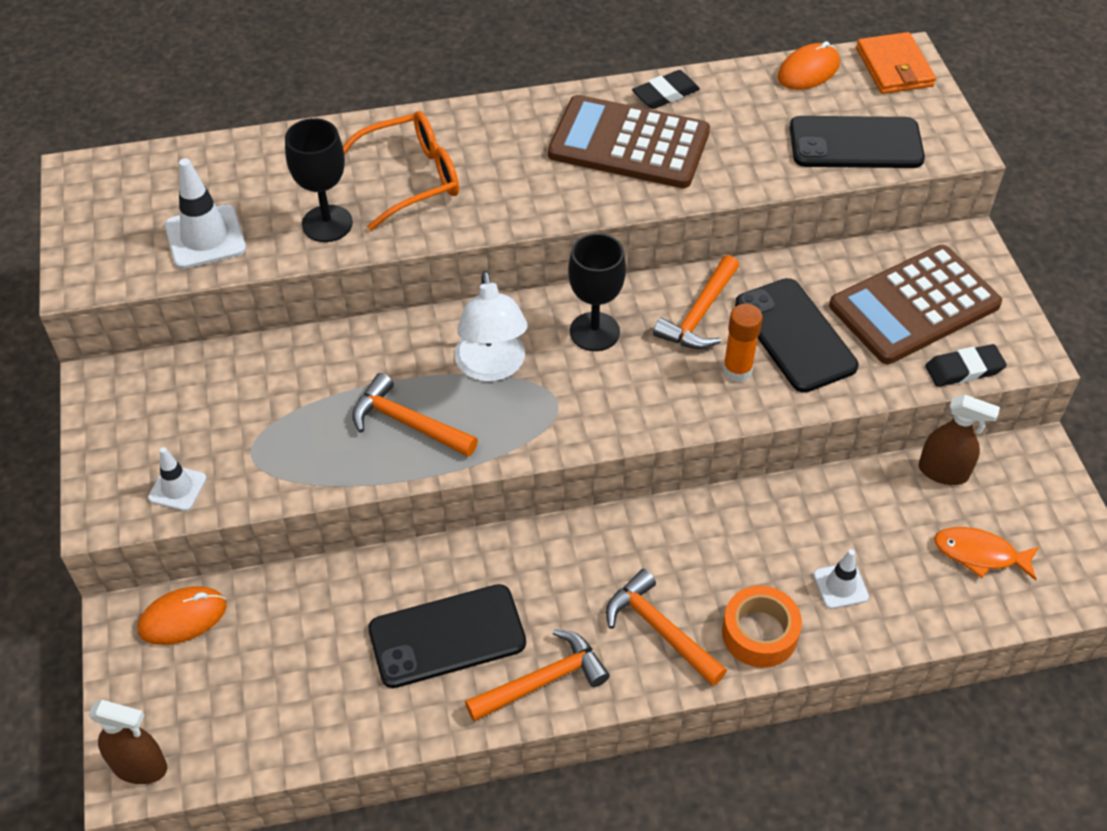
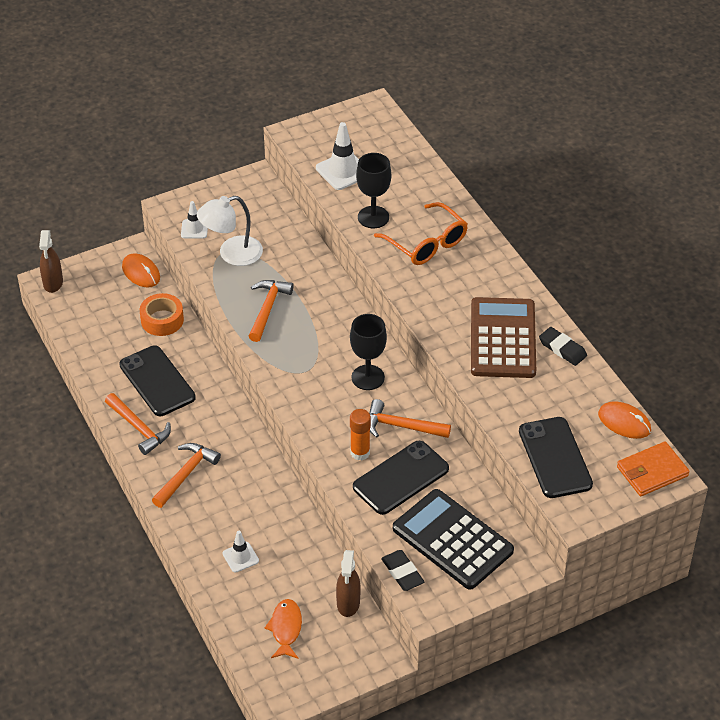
camera: 75 degrees right, 5 degrees down
(492, 367) = (322, 336): white lamp -> white lamp (232, 254)
(759, 633) = (195, 521): orange tape -> orange tape (162, 320)
(914, 306) = (452, 540): brown calculator -> black calculator

